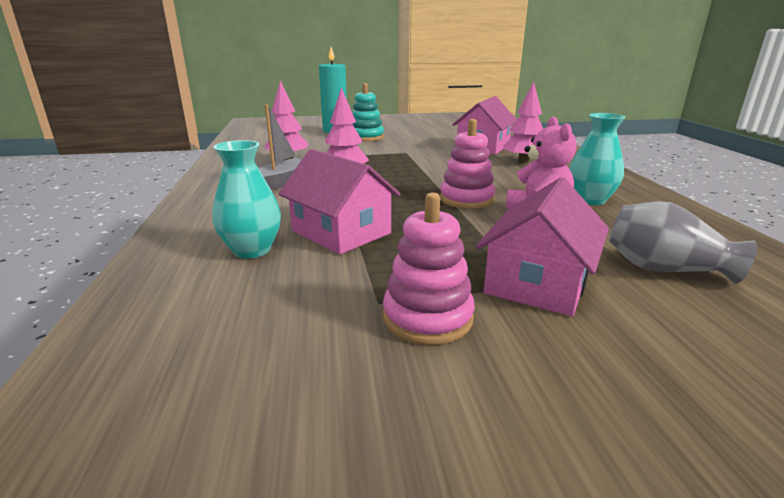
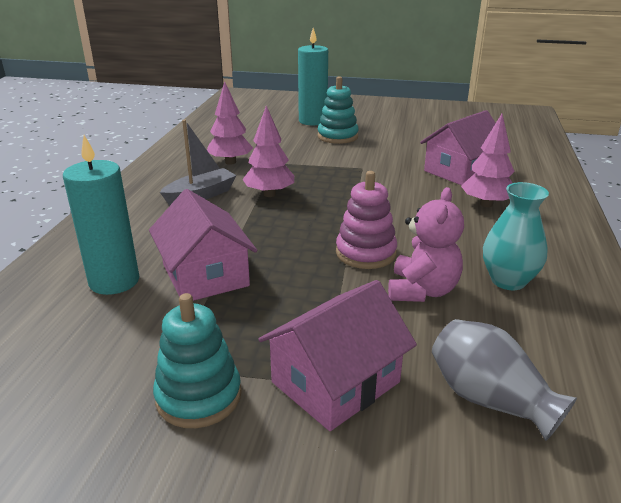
camera: 20 degrees right, 5 degrees up
(252, 250) = (114, 281): turquoise vase -> turquoise candle
(427, 318) = (199, 396): pink stacking toy -> turquoise stacking toy

